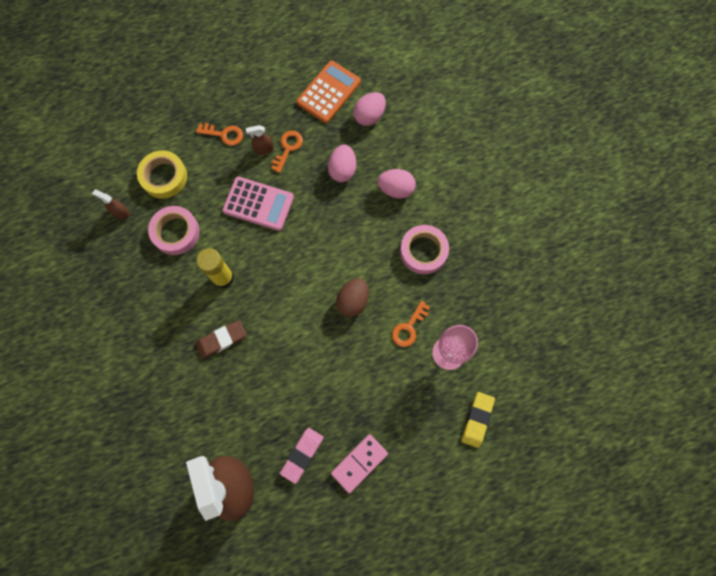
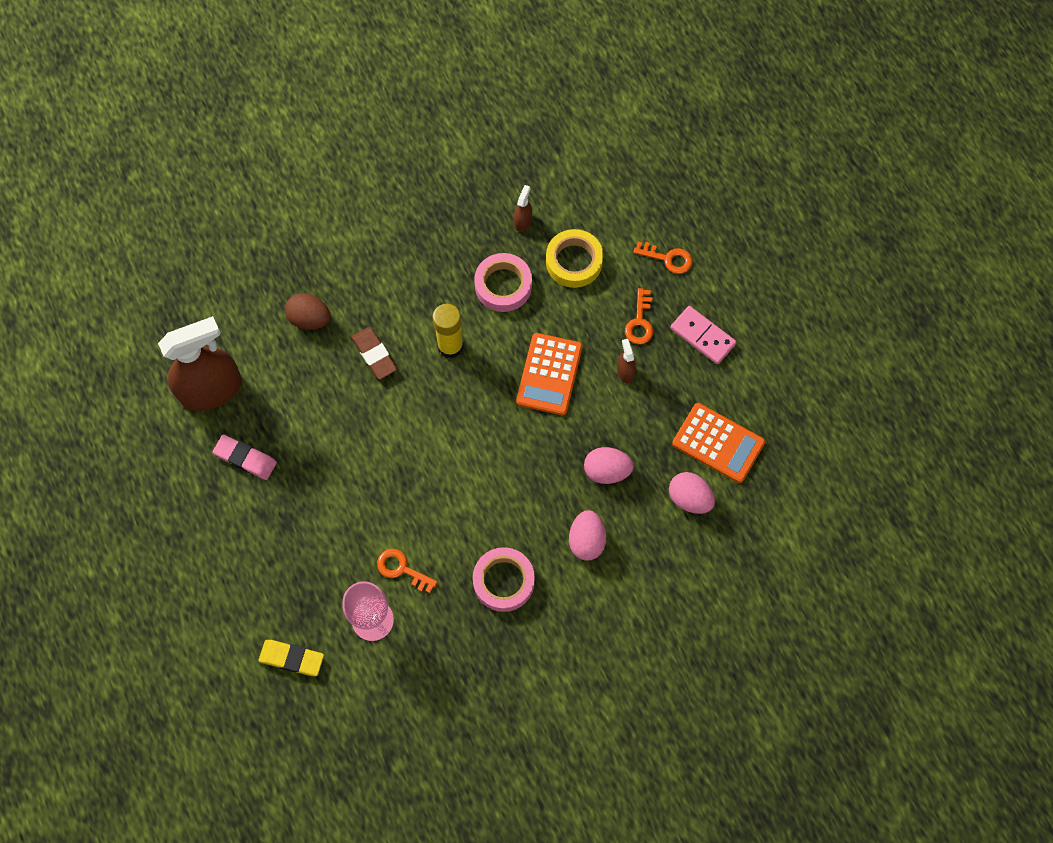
camera: 85 degrees right, 5 degrees down
(258, 204) = (549, 374): pink calculator -> orange calculator
(288, 148) = (629, 400): orange key -> orange key (667, 258)
(353, 301) = (432, 499): brown egg -> brown egg (310, 319)
(359, 463) = (237, 523): pink domino -> pink domino (703, 336)

